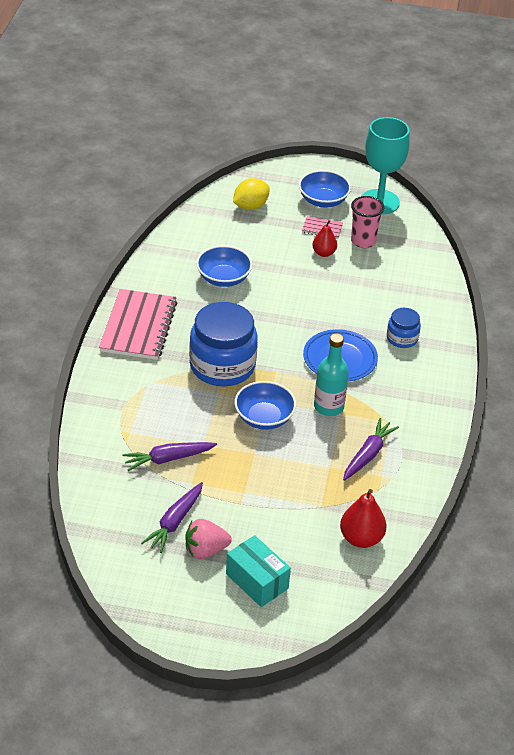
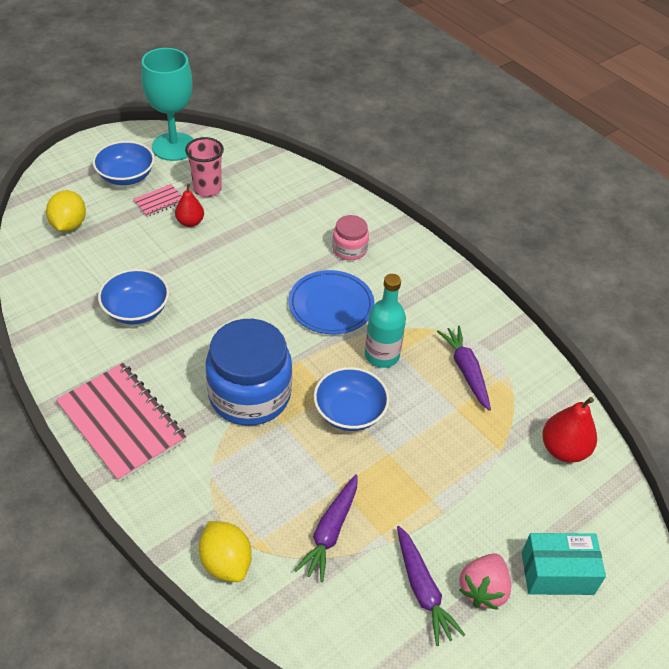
camera: 50 degrees left, 5 degrees up
(99, 427) = (226, 562): none -> yellow lemon
(402, 338) = (349, 249): blue jar -> pink jar

